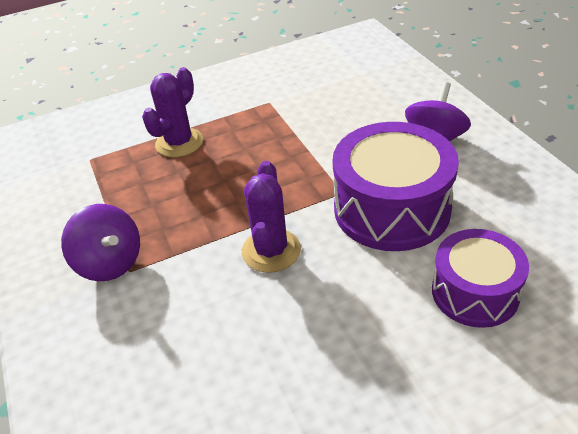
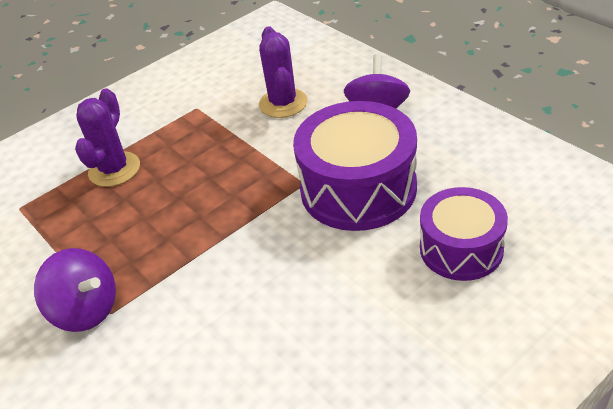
camera: 15 degrees left, 0 degrees up
(271, 251) = (253, 257): purple cactus -> purple cactus (283, 103)

